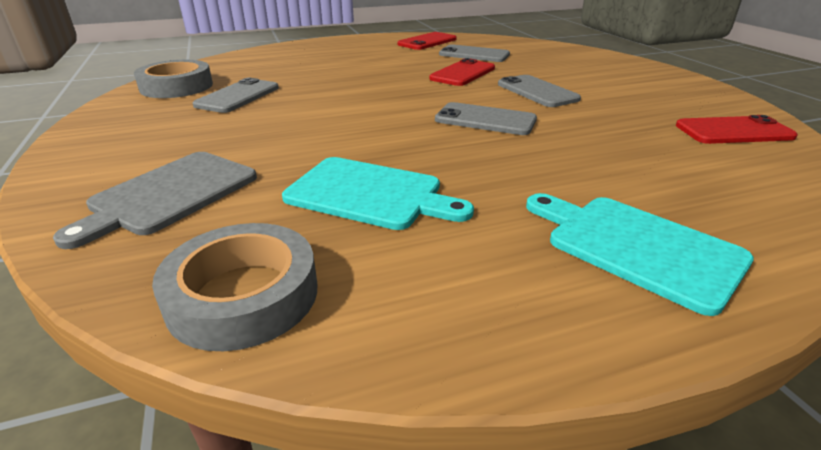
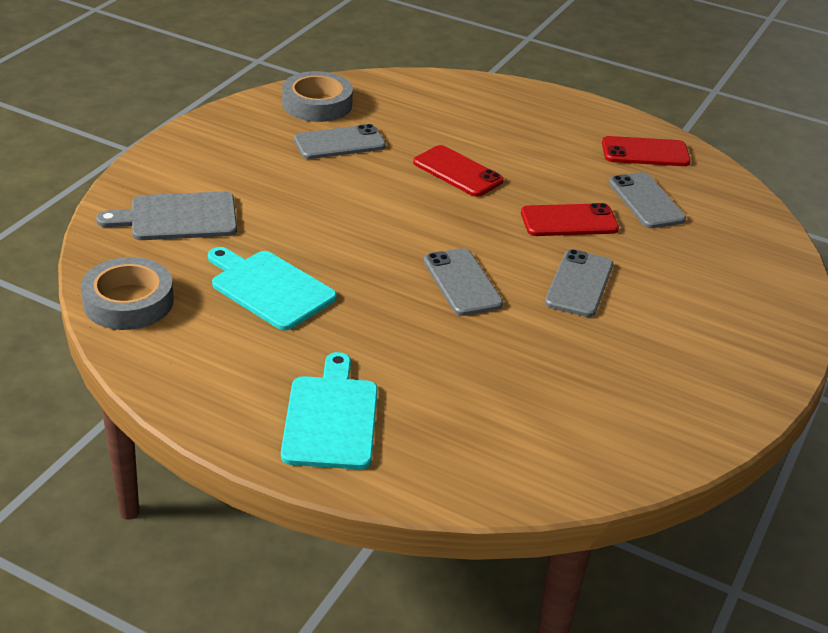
camera: 45 degrees right, 5 degrees up
(370, 194) = (269, 288): turquoise cutting board -> turquoise cutting board turned 150 degrees clockwise
(733, 131) = (629, 427): red phone -> red phone (457, 172)

